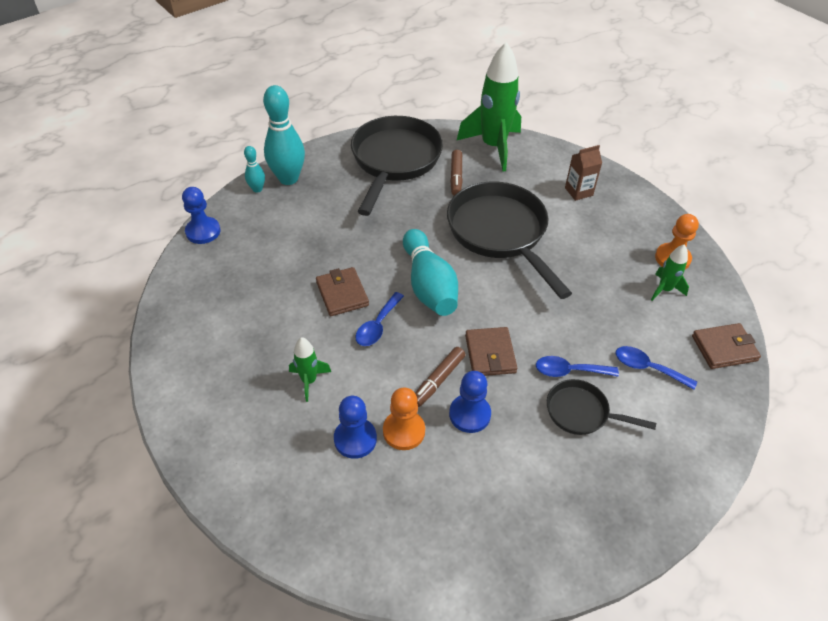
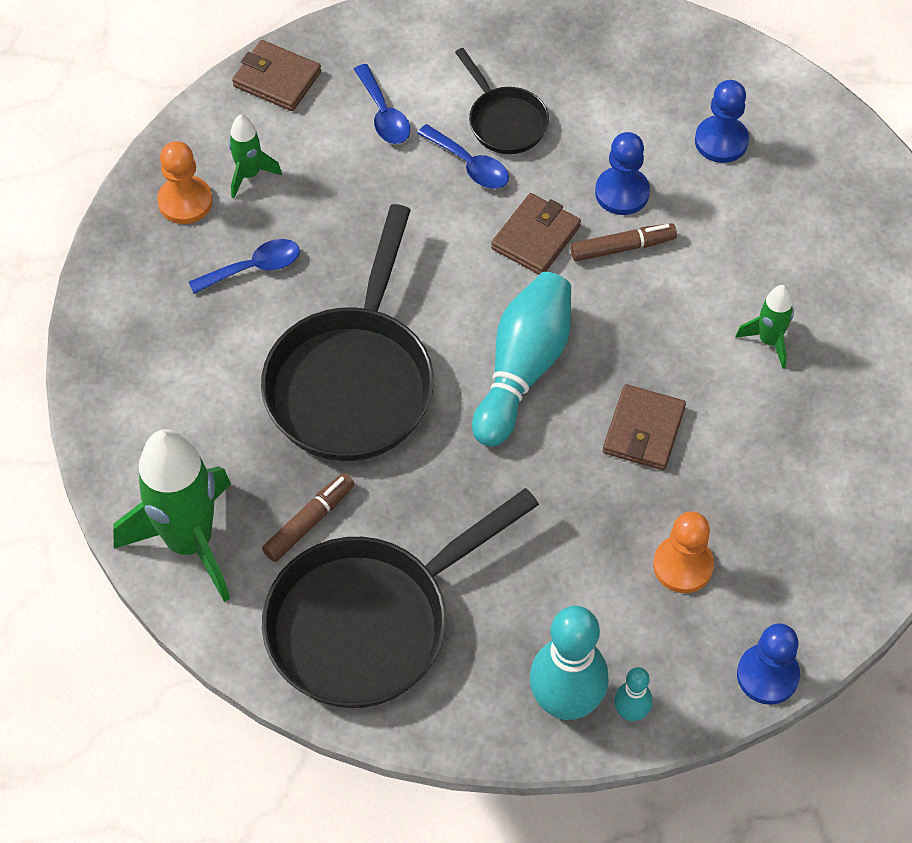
camera: 140 degrees left, 10 degrees up
(355, 439) = (764, 245): blue pawn -> blue pawn (721, 141)
(377, 326) = (635, 356): blue spoon -> blue spoon (254, 268)
(404, 431) = (706, 221): orange pawn -> orange pawn (683, 565)
(578, 191) = (169, 372): brown carton -> none

